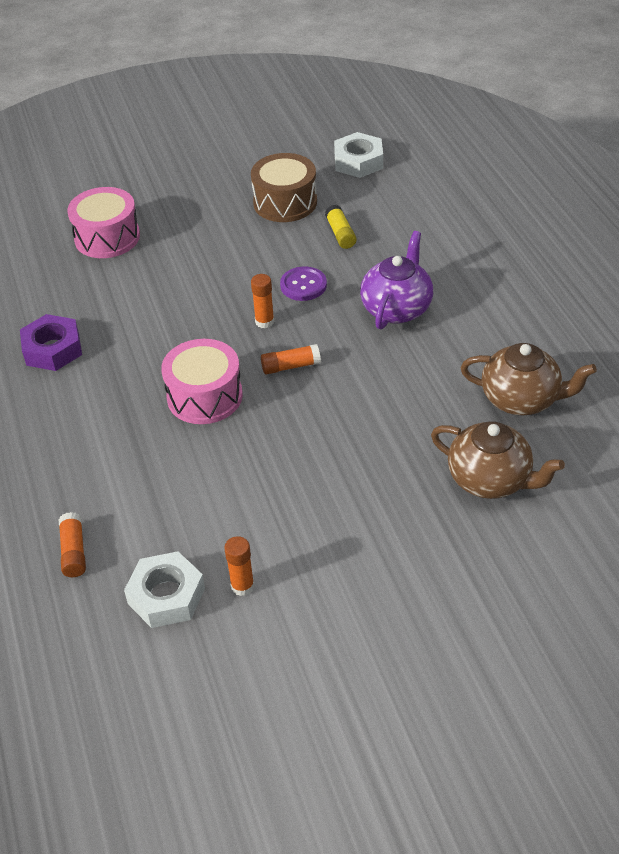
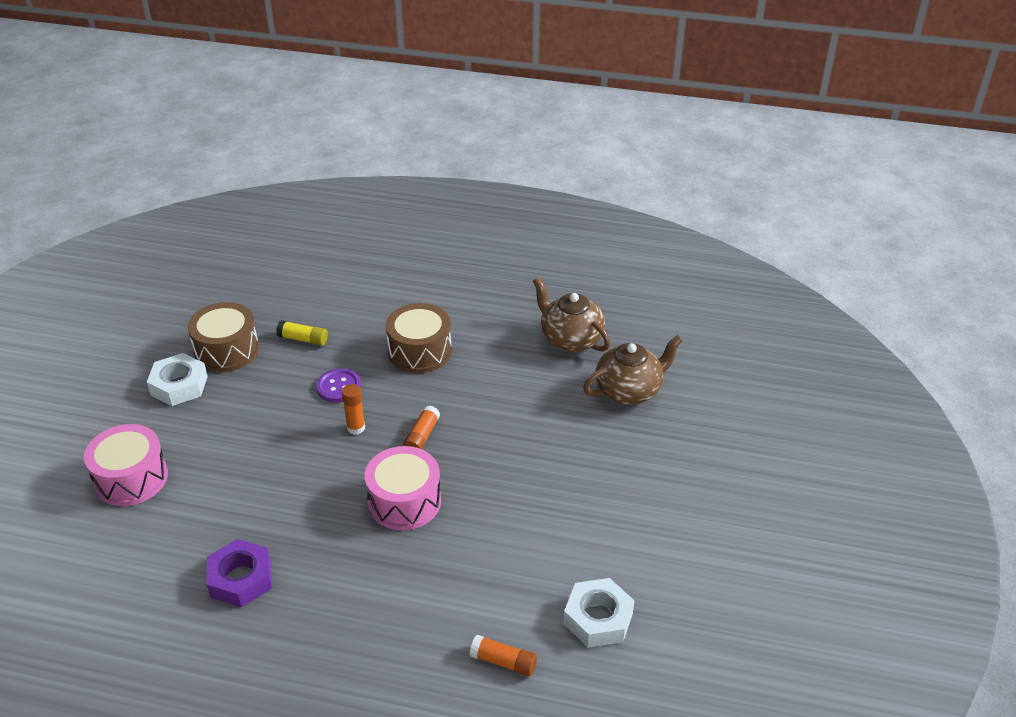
camera: 60 degrees left, 5 degrees down
(242, 586) = (623, 567): orange glue stick -> none
(358, 161) = (229, 289): white nut -> white nut (179, 385)
(397, 308) = (420, 351): purple teapot -> brown drum
(521, 399) = (570, 339): brown teapot -> brown teapot turned 90 degrees counterclockwise

